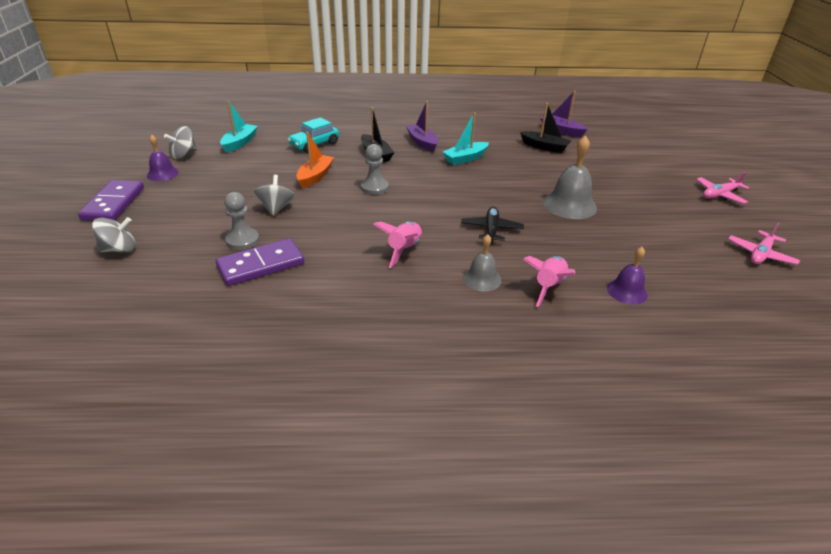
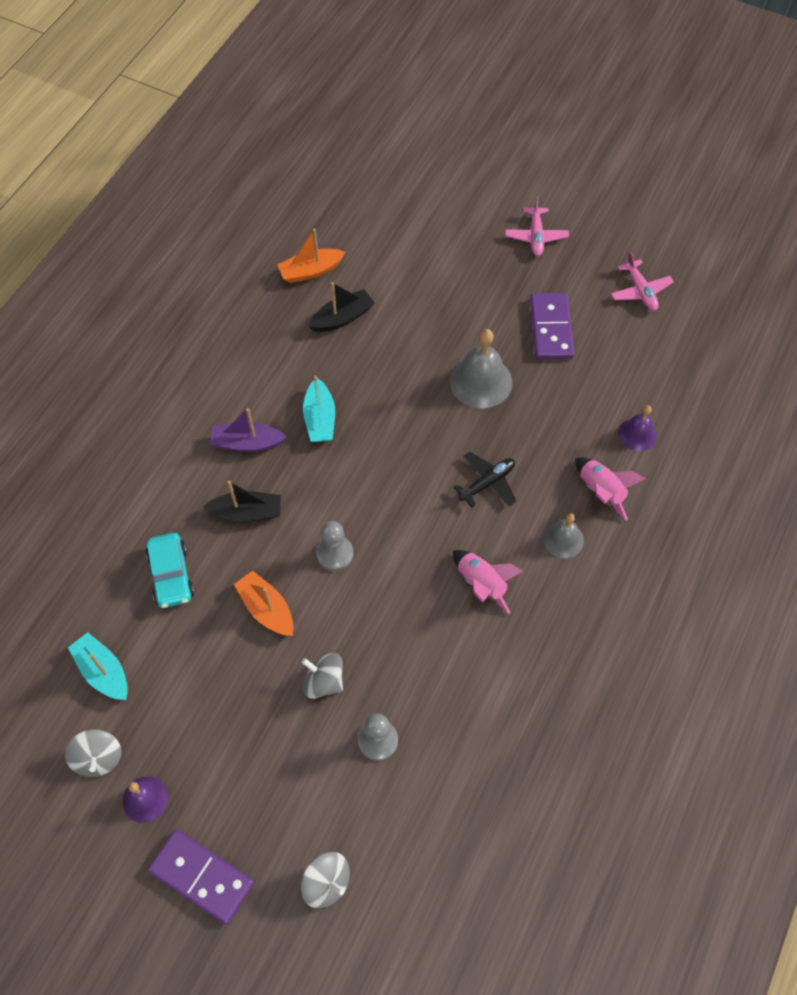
camera: 60 degrees left, 25 degrees up
(119, 249) = (326, 883): grey spinning top -> grey spinning top turned 120 degrees clockwise
(261, 265) = (438, 735): purple domino -> purple domino (550, 328)
(491, 230) = (487, 483): black plane -> black plane turned 105 degrees clockwise
(561, 131) = (311, 271): purple boat -> orange boat

